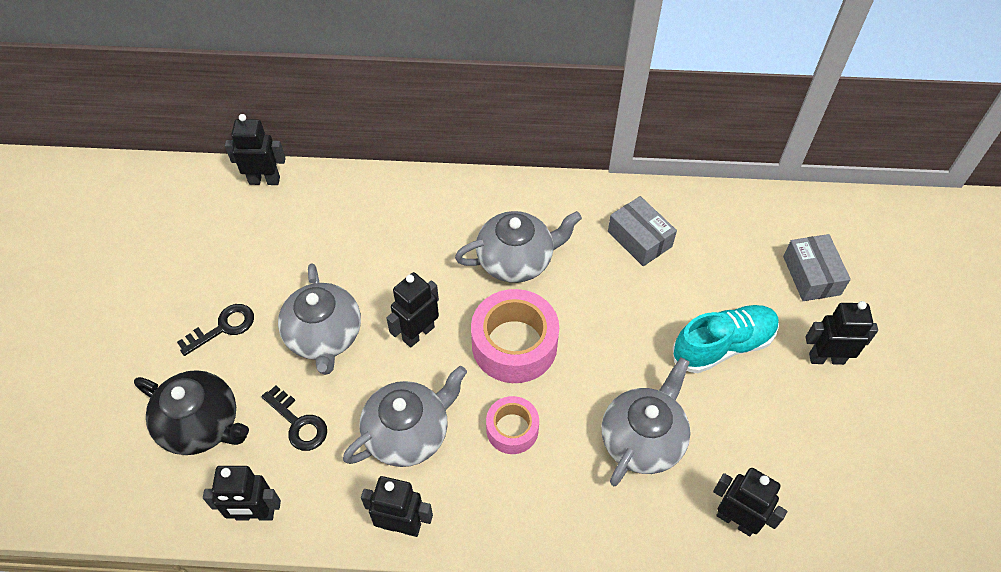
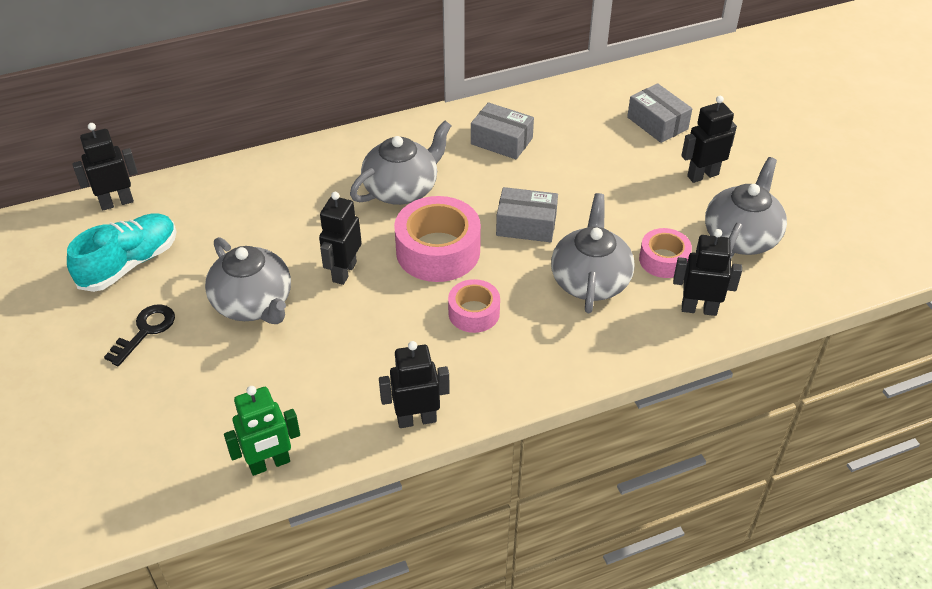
camera: 25 degrees left, 10 degrees down
(202, 425) = (171, 415): black teapot -> none
(255, 514) = (269, 464): black robot -> green robot
(298, 423) = (269, 379): black key -> none
(408, 433) = (381, 349): grey teapot -> grey teapot (741, 237)
(613, 348) = (526, 225): none -> grey box
(723, 346) = (616, 193): turquoise shoe -> turquoise shoe (129, 264)
(730, 446) = (663, 260): none -> pink tape

